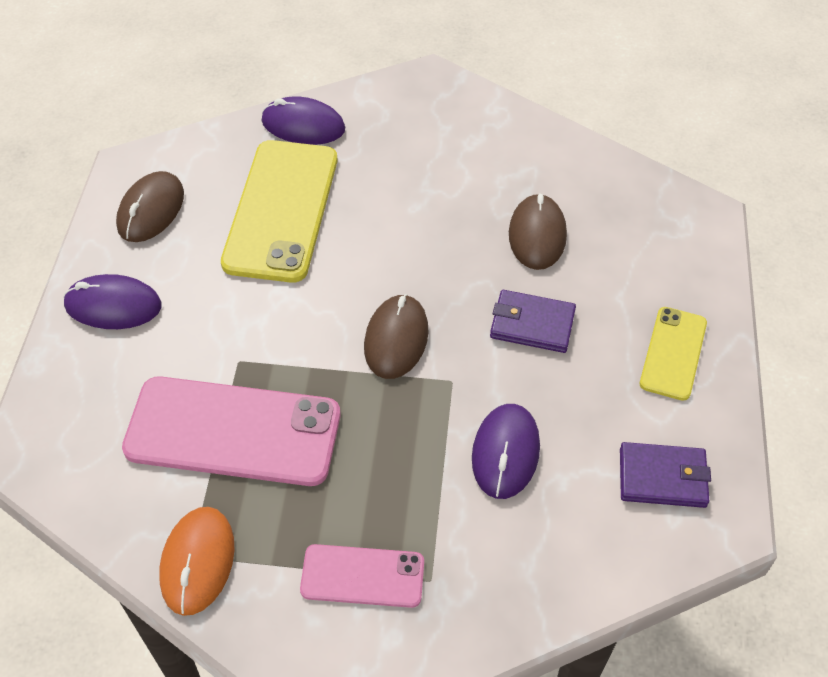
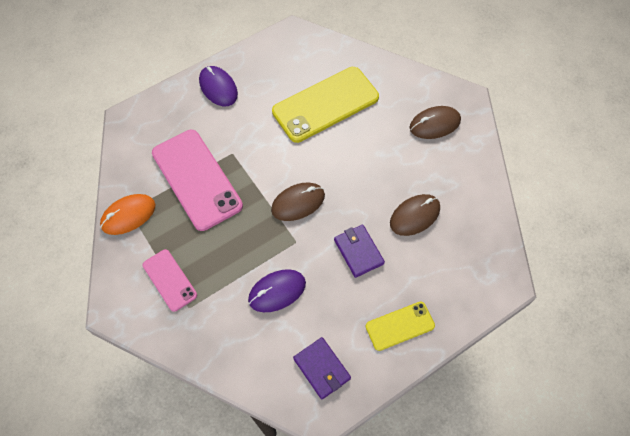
camera: 50 degrees right, 10 degrees up
(151, 210) = (278, 59): brown mouse -> brown mouse (435, 124)
(303, 125) = (382, 73): purple mouse -> none

